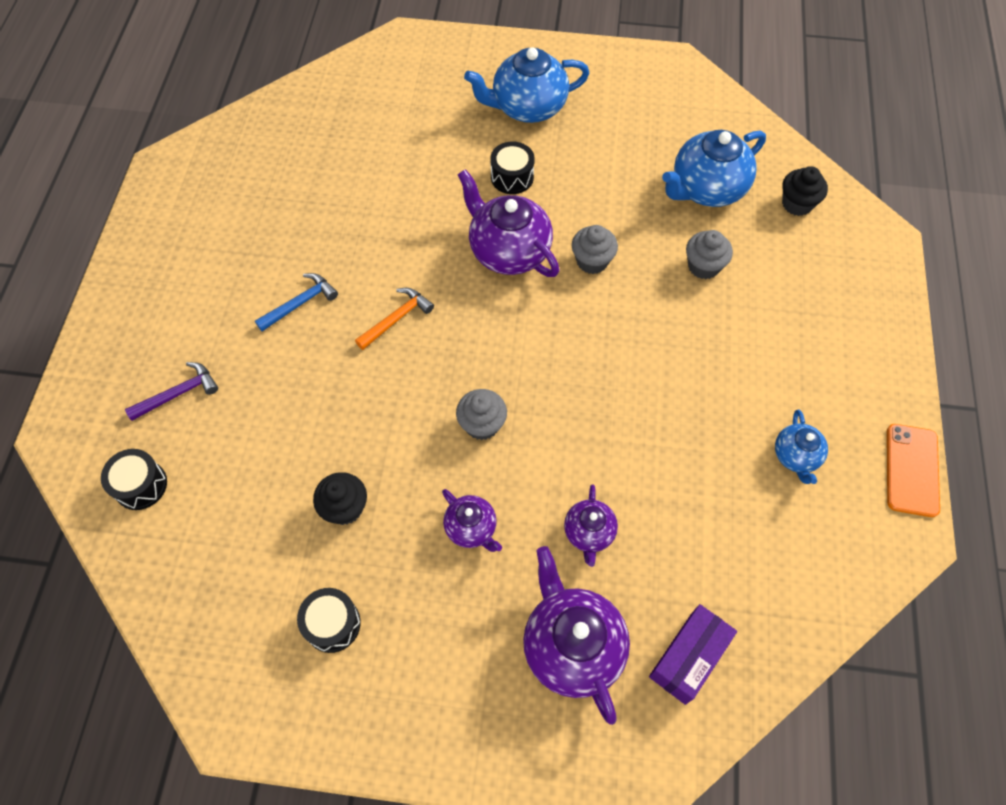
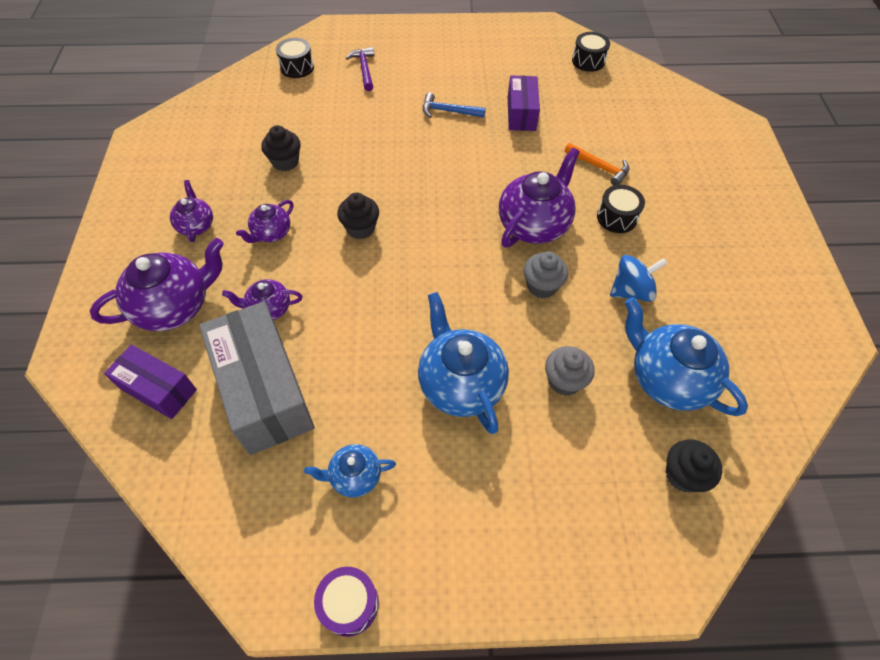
camera: 80 degrees right, 5 degrees down
(178, 394) = (364, 69): purple hammer -> purple hammer turned 150 degrees counterclockwise
(300, 303) = (448, 111): blue hammer -> blue hammer turned 150 degrees clockwise
(327, 228) = (521, 113): none -> purple box
(332, 624) = (201, 170): black drum -> black drum (588, 61)
(396, 319) = (447, 165): orange hammer -> orange hammer (599, 167)
(440, 625) = (196, 225): none -> purple teapot
(482, 424) = (360, 228): grey cupcake -> black cupcake
(527, 107) = (705, 219): blue teapot -> blue teapot (460, 384)
(607, 190) = (631, 291): none -> blue spinning top
(697, 539) = (265, 390): none -> grey box
(912, 470) = (349, 604): orange phone -> purple drum

